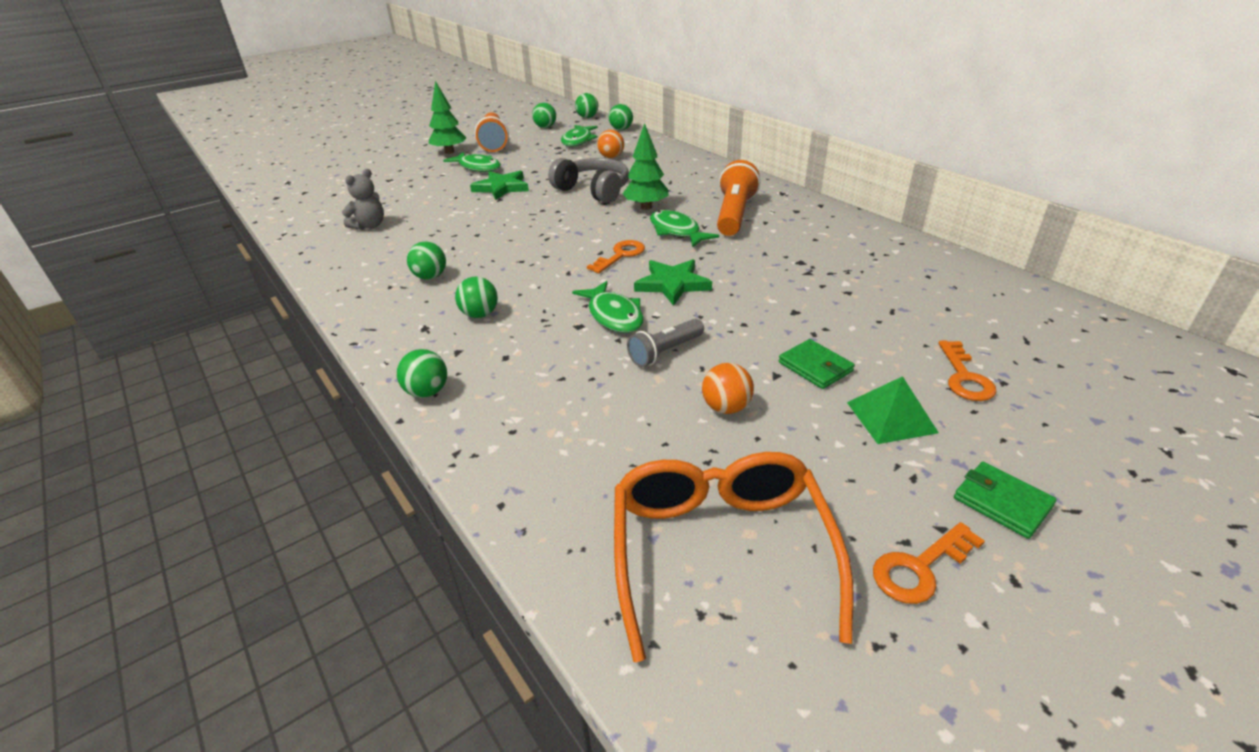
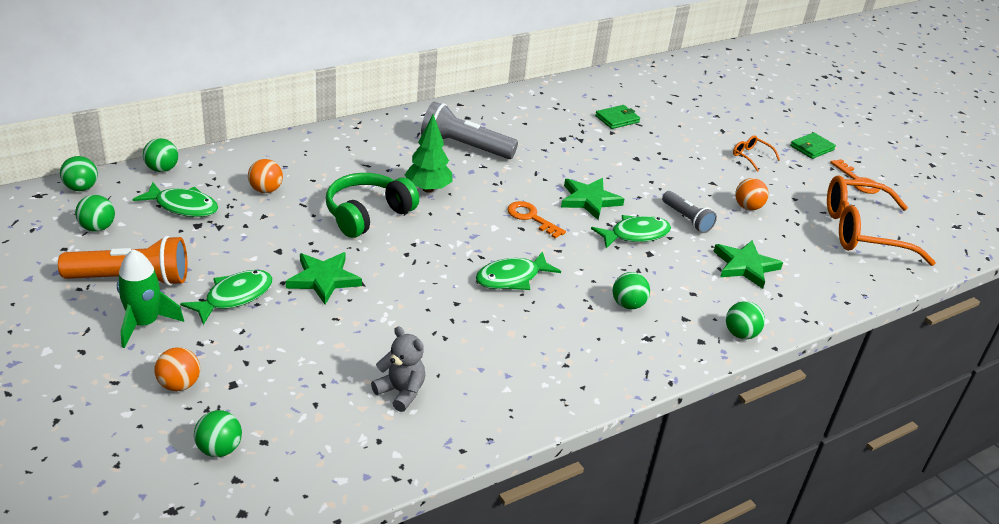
camera: 90 degrees left, 0 degrees up
(391, 168) = (179, 384): none -> orange ball
(430, 277) = (551, 336): green ball -> green ball (219, 449)
(449, 152) = (144, 323): green tree -> green rocket
(571, 400) = (745, 266): none -> green star
(593, 191) = (368, 215): grey headphones -> green headphones
(676, 231) = (490, 181): green fish -> green fish (512, 278)
(734, 214) = (464, 147): orange flashlight -> grey flashlight
(815, 367) = (704, 167): green wallet -> green wallet (617, 119)
(891, 417) = (751, 157): green pyramid -> orange glasses
(964, 377) = (713, 124): orange key -> none

